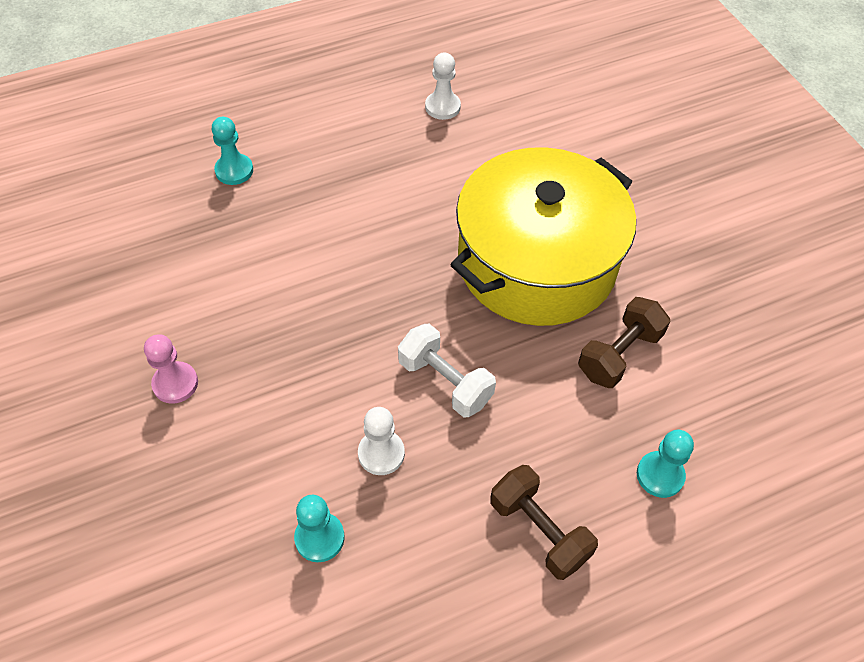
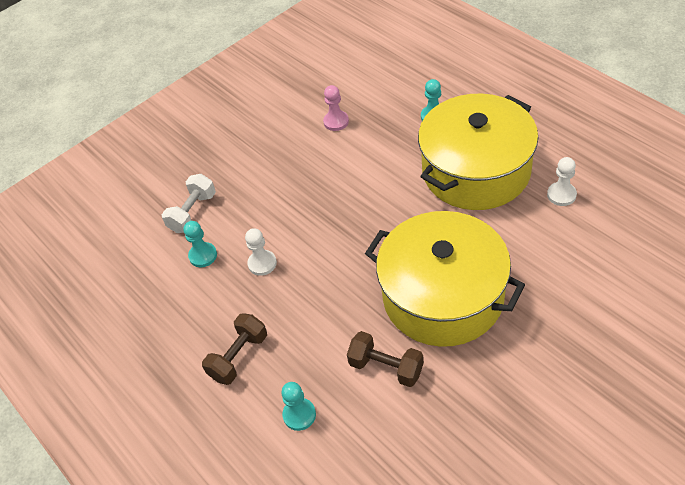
camera: 80 degrees right, 5 degrees down
(175, 383) = (272, 159): pink pawn -> pink pawn (336, 121)
(358, 164) = (476, 170): none -> yellow pot
(445, 382) = (322, 277): white dumbbell -> white dumbbell (193, 213)

